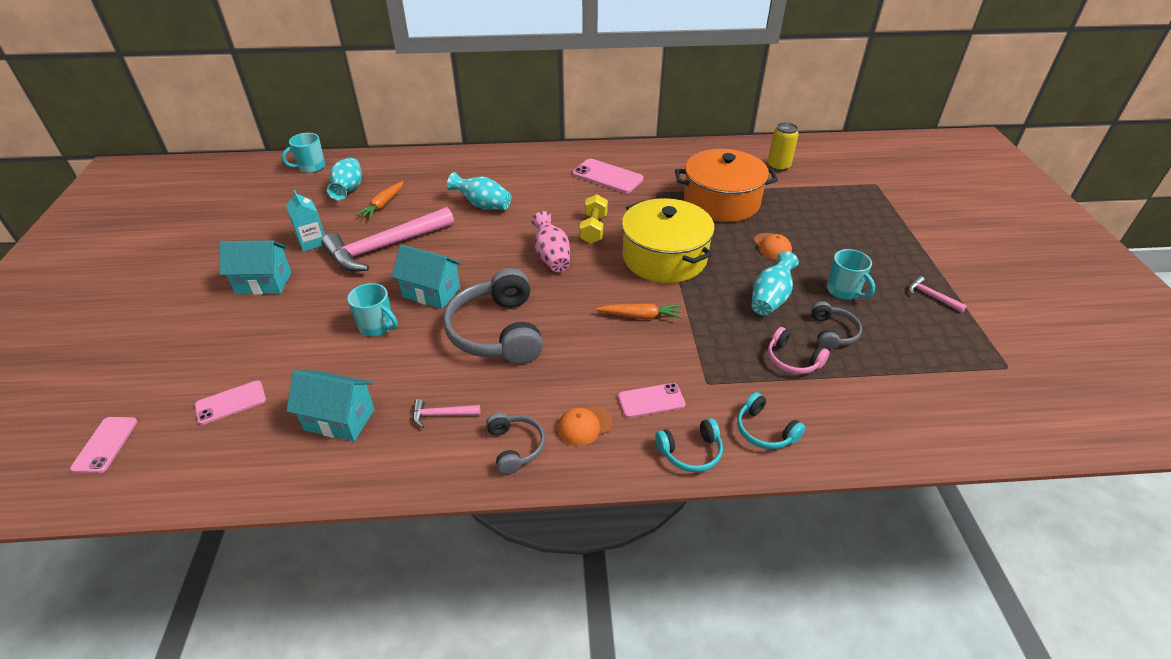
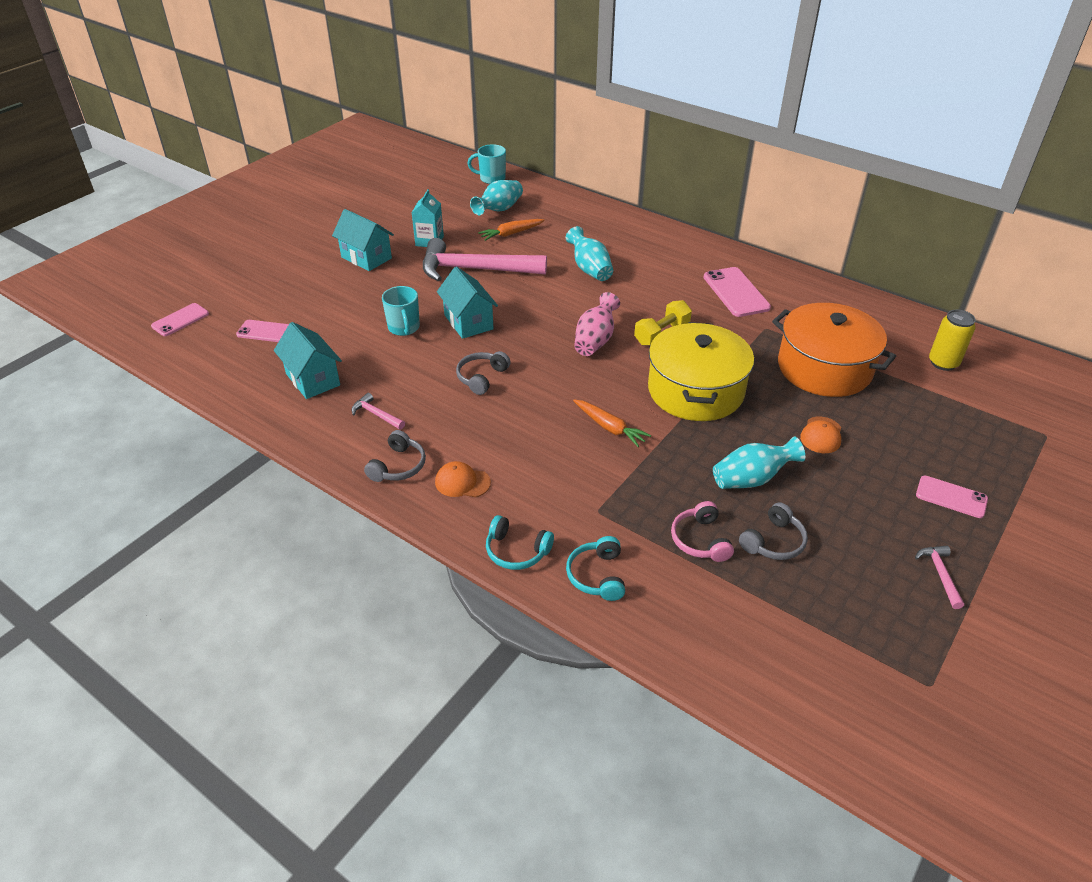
camera: 40 degrees right, 0 degrees up
(497, 332) = (482, 377): grey headphones -> grey headphones, size x0.50
(651, 400) = (534, 496): pink phone -> pink phone (951, 497)
(843, 291) = (842, 514): turquoise mug -> none

